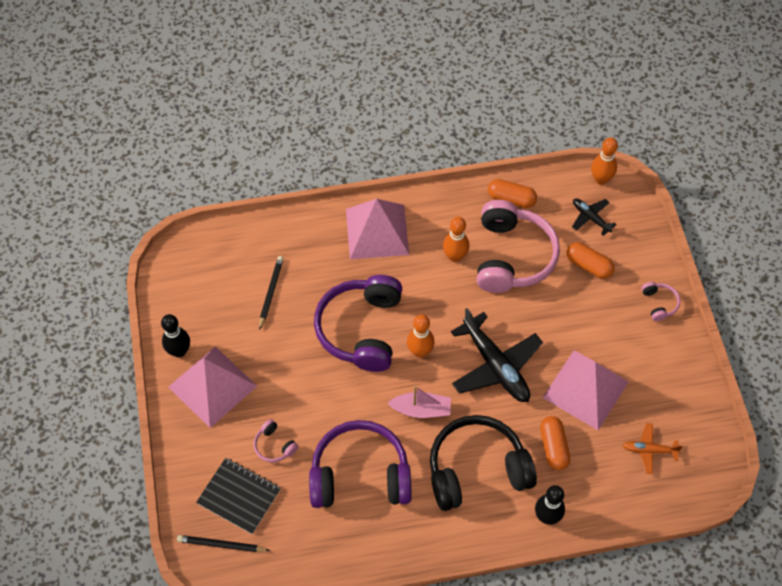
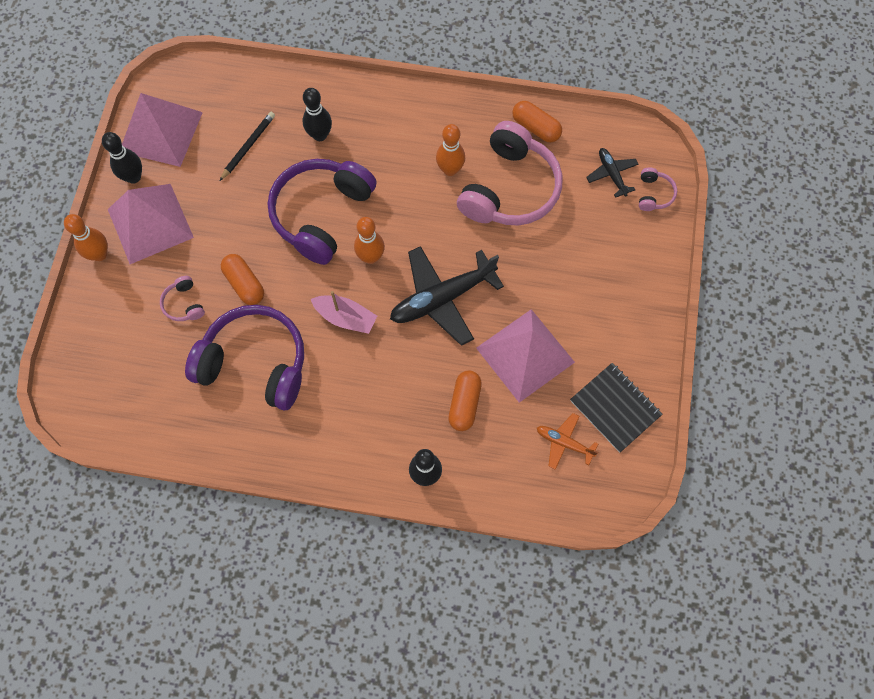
camera: 20 degrees right, 10 degrees up
(221, 545) = (90, 385): black pencil -> none
(239, 496) = (128, 343): black notebook -> black notebook (615, 408)
(330, 262) = (320, 135): none -> black bowling pin
(377, 231) = (382, 118): pink pyramid -> pink pyramid (161, 132)
(477, 469) = (375, 399): black headphones -> none
(496, 366) = (442, 298): black plane -> black plane turned 75 degrees clockwise
(588, 265) = (586, 224): orange capsule -> orange capsule (244, 284)
(600, 179) = (641, 136): orange bowling pin -> orange bowling pin (99, 254)
(659, 303) = (645, 290): pink headphones -> pink headphones (654, 194)

